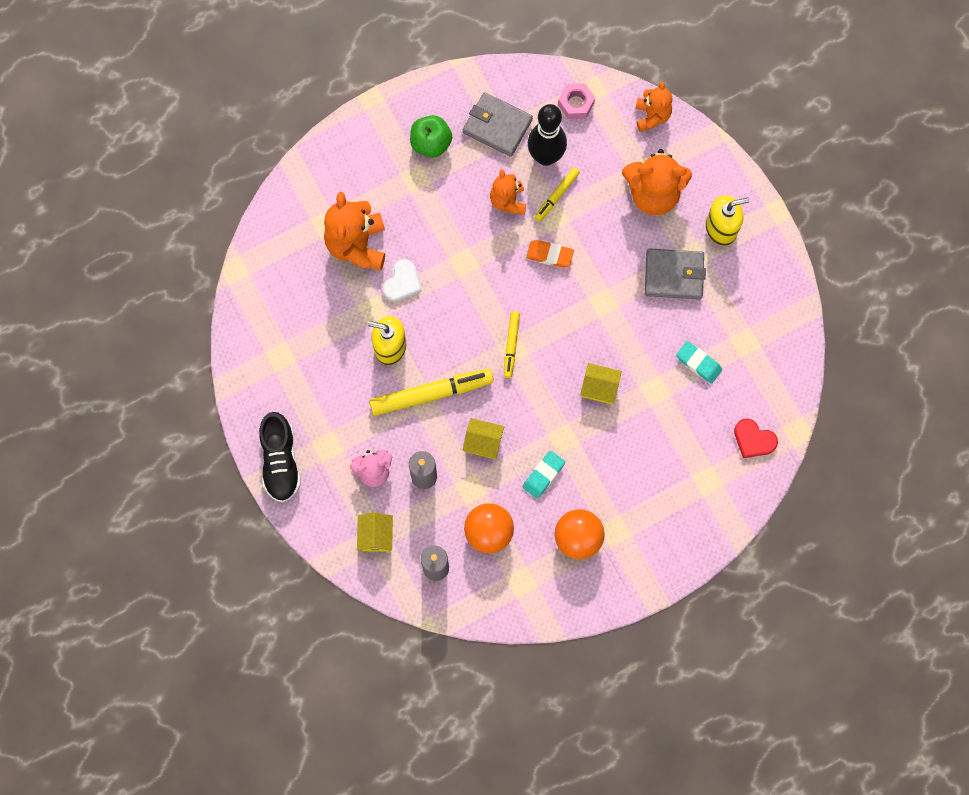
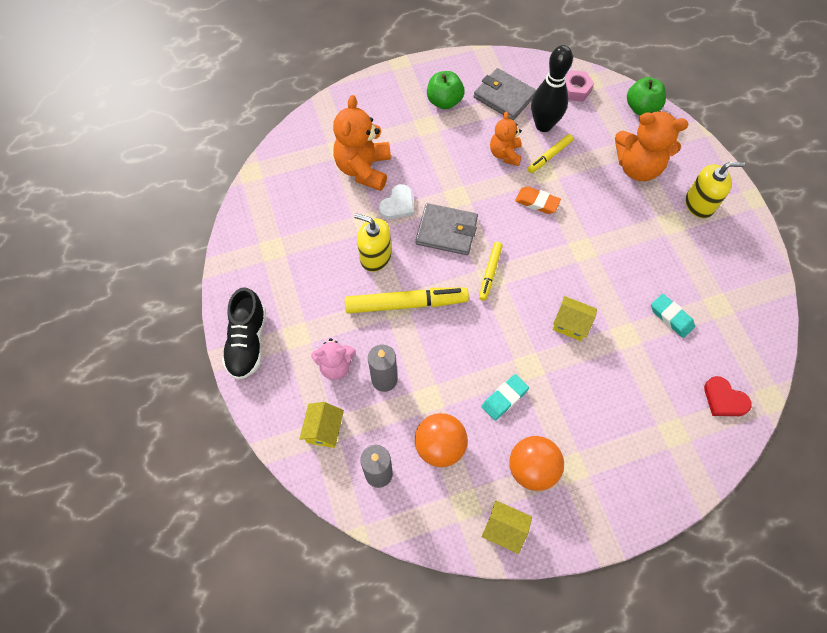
camera: 10 degrees right, 10 degrees down
(483, 442) = (449, 357): yellow house -> yellow house (504, 529)
(652, 116) = (641, 108): orange teddy bear -> green apple
(674, 275) = (652, 236): grey wallet -> grey wallet (446, 231)

